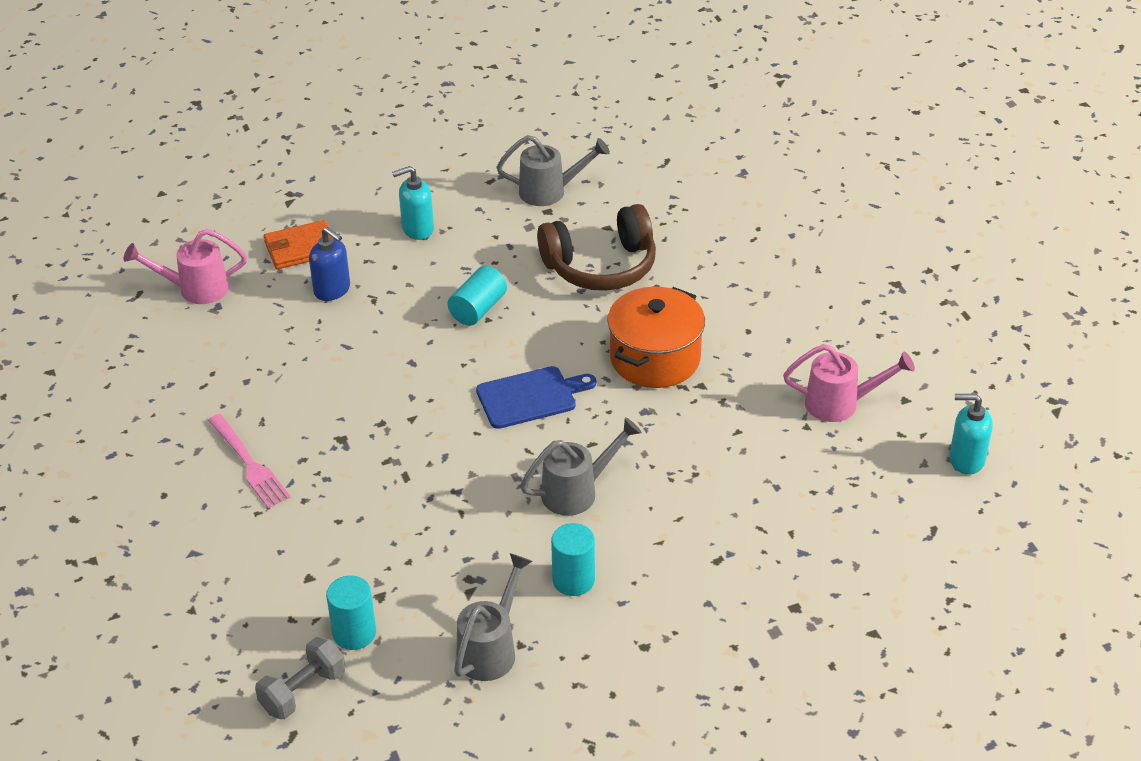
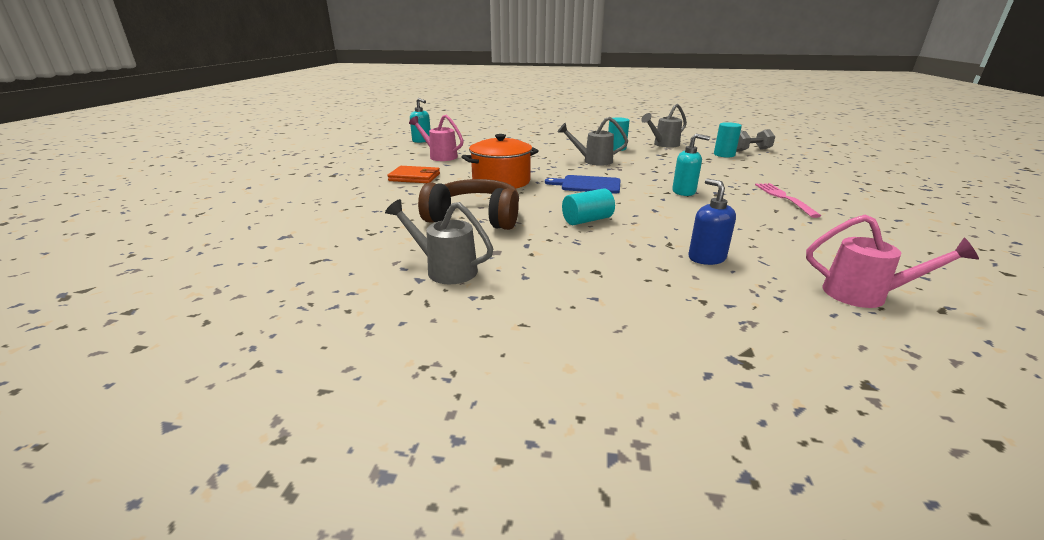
camera: 150 degrees left, 15 degrees down
(301, 248) = (735, 297): orange wallet -> orange wallet (414, 177)
(417, 229) = (599, 278): turquoise soap dispenser -> turquoise soap dispenser (684, 192)

